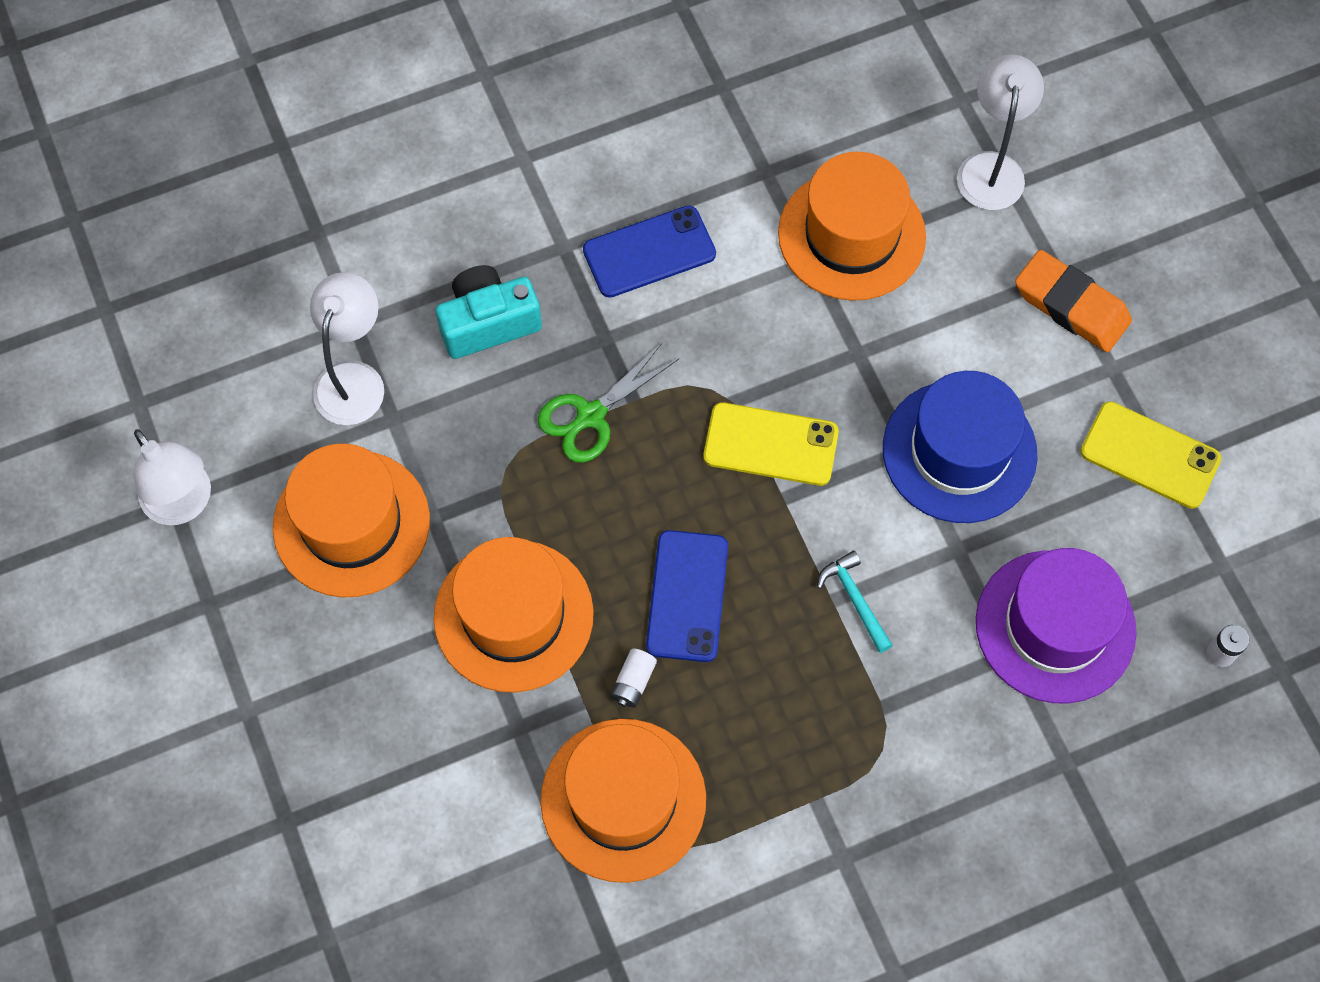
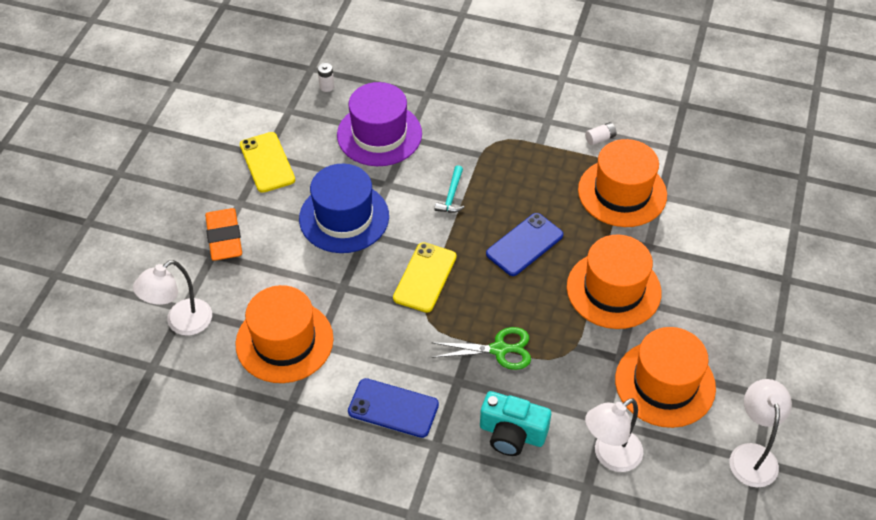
camera: 140 degrees left, 15 degrees down
(633, 682) = (580, 229): white battery -> white battery (600, 138)
(770, 444) = (425, 277): yellow phone -> yellow phone turned 60 degrees clockwise

